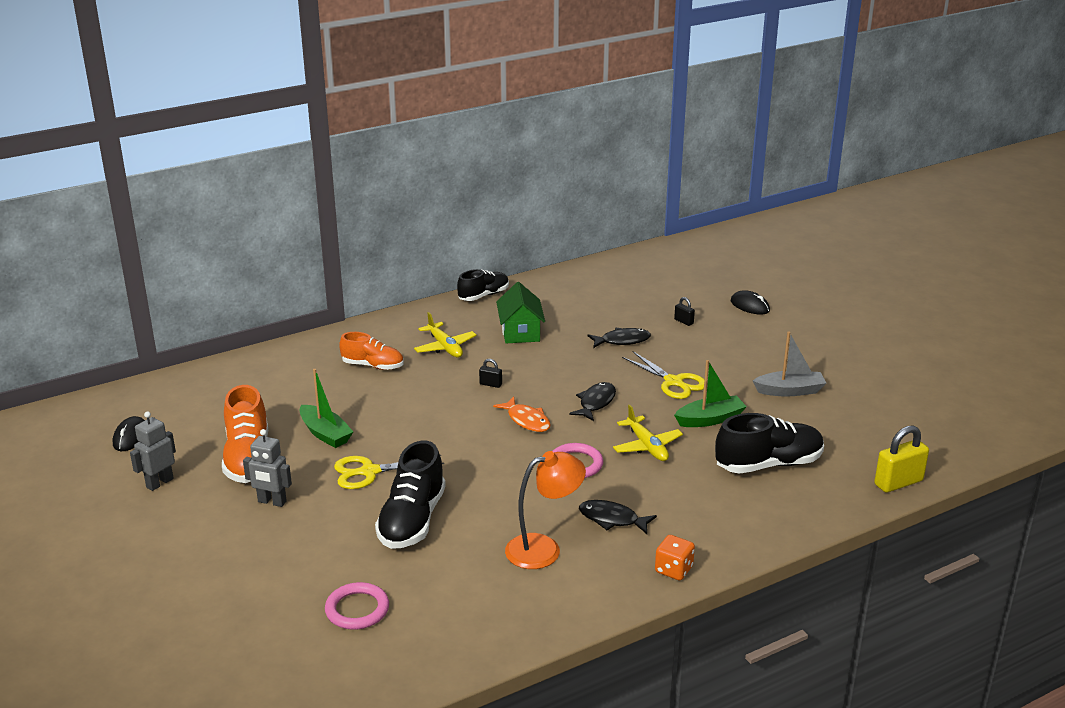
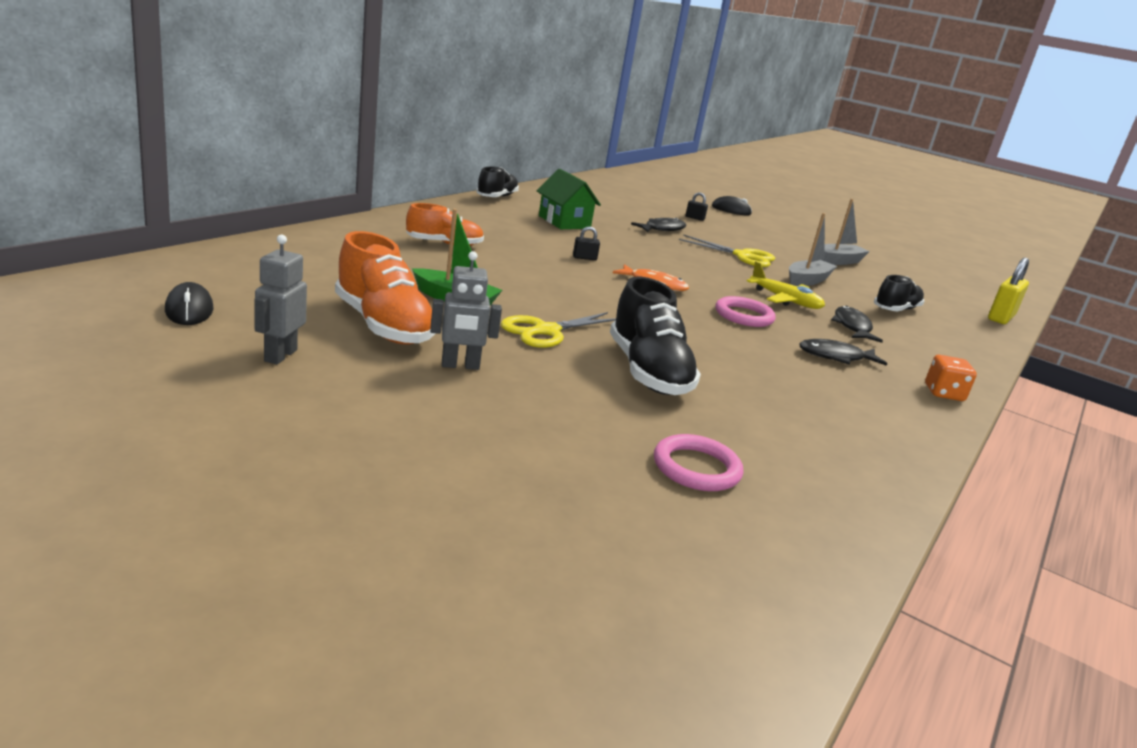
camera: 30 degrees left, 5 degrees down
(445, 347) = (504, 231): yellow plane -> none
(544, 549) = (811, 386): orange lamp -> none
(595, 403) = (698, 270): black fish -> black fish (852, 327)
(710, 419) = (807, 280): green boat -> grey boat
(768, 464) = (896, 309): black shoe -> black shoe, size x0.64

